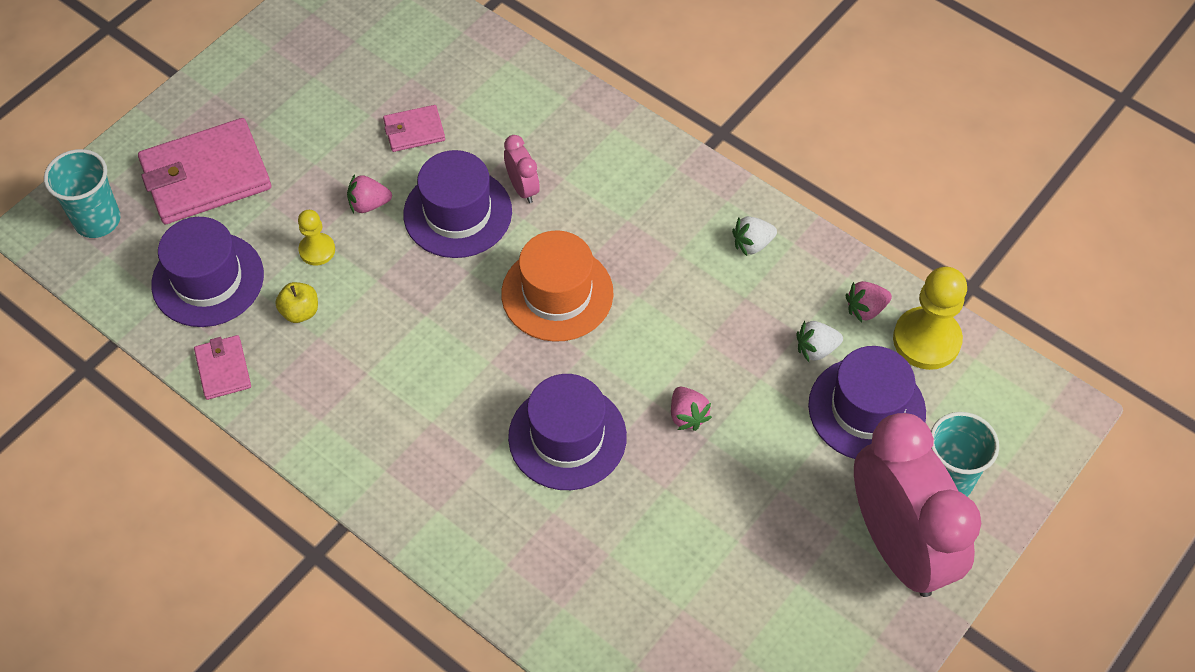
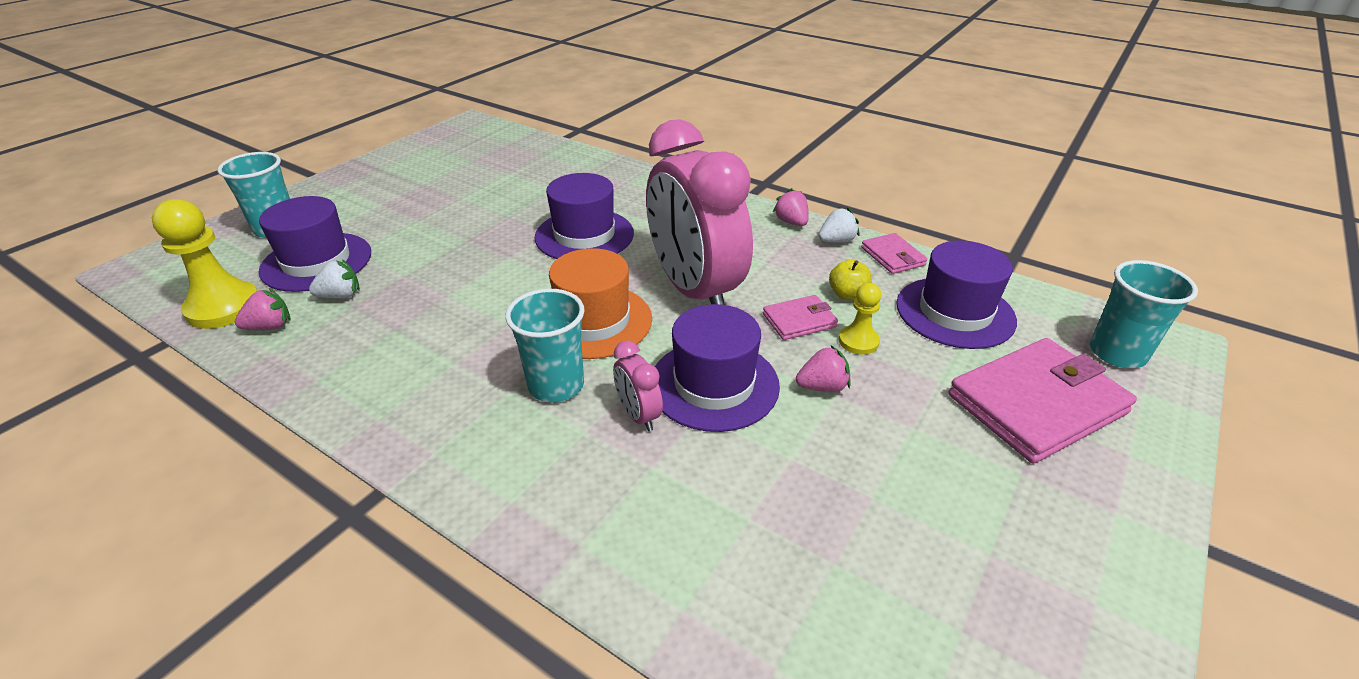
camera: 175 degrees right, 20 degrees down
(414, 131) = (799, 477): pink wallet -> pink wallet (799, 320)
(589, 221) = (556, 385): none -> turquoise cup
(687, 415) = (479, 251): pink strawberry -> pink strawberry (791, 222)
(752, 244) = (366, 375): white strawberry -> white strawberry (837, 241)
(898, 546) = (339, 200): pink clock -> pink clock (694, 291)

